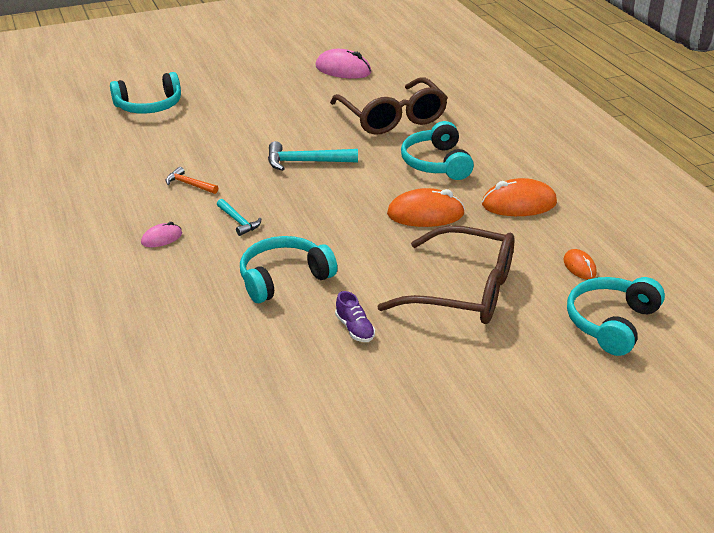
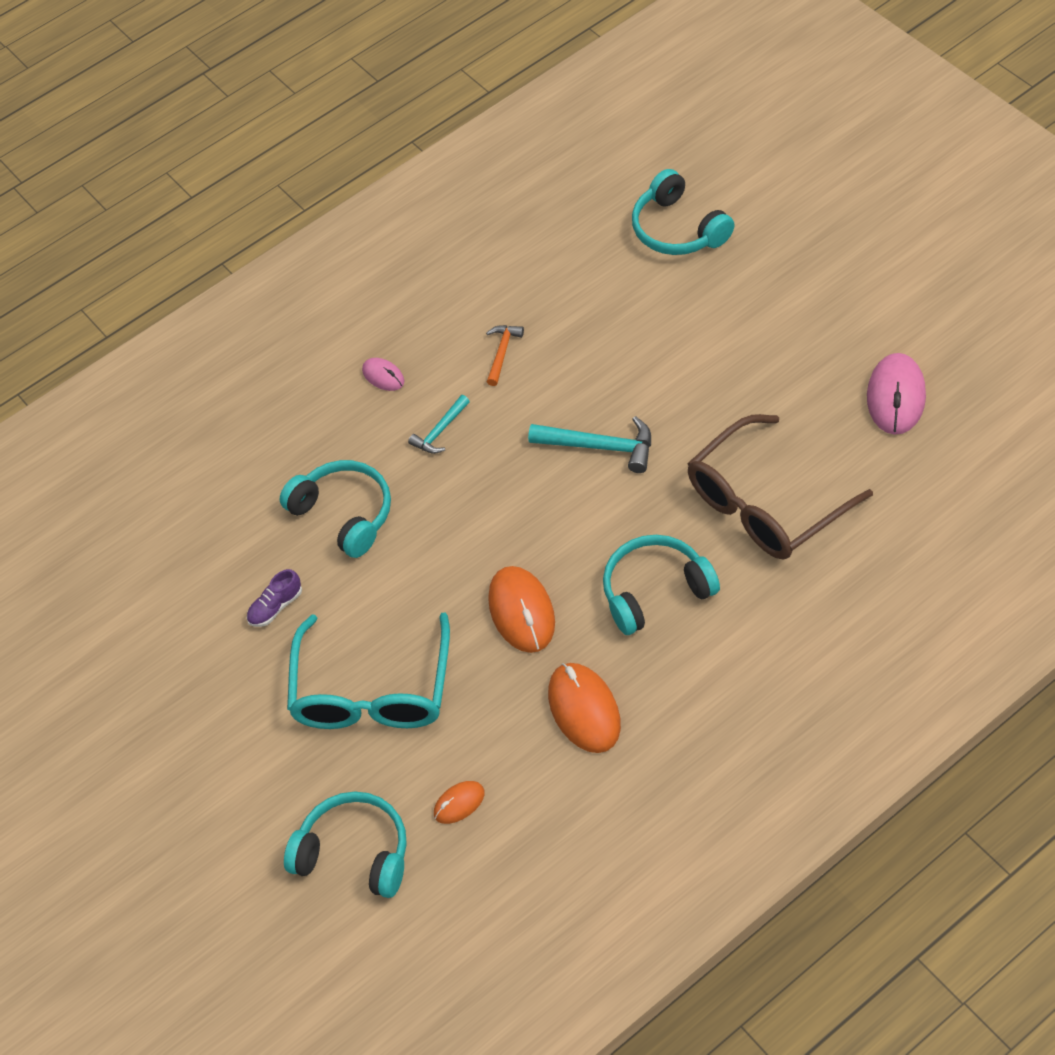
camera: 80 degrees right, 20 degrees up
(305, 162) = (600, 447): turquoise hammer -> turquoise hammer turned 120 degrees clockwise
(464, 291) = (372, 691): brown glasses -> turquoise glasses

